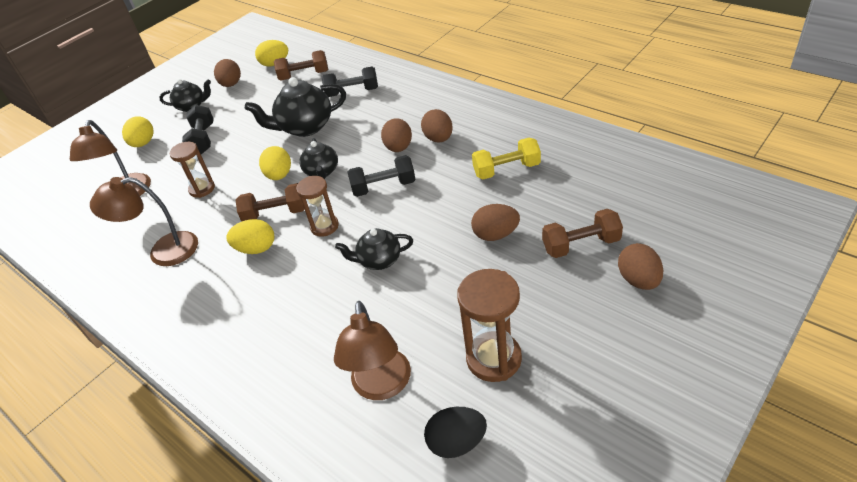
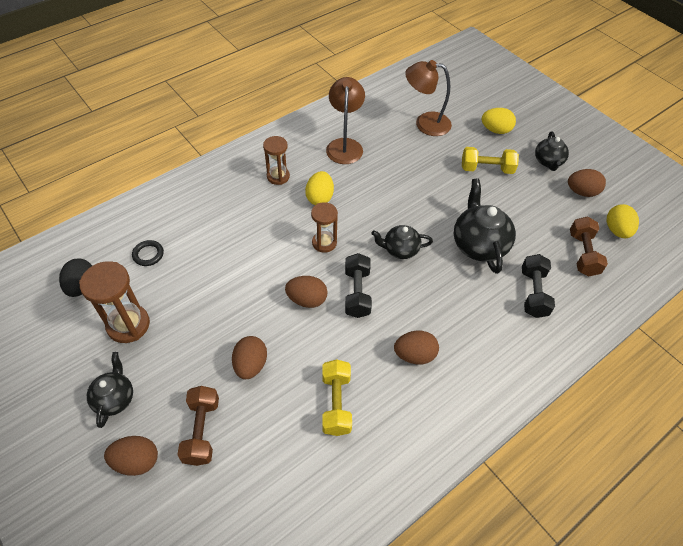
camera: 95 degrees right, 10 degrees up
(202, 189) = (412, 167): brown hourglass -> brown hourglass (278, 176)
(203, 139) = (486, 169): black dumbbell -> yellow dumbbell
(276, 214) = (356, 212): brown dumbbell -> none
(279, 175) = (408, 219): yellow egg -> none
(379, 260) = (265, 273): black teapot -> black teapot (115, 398)
(381, 386) = (148, 254): brown lamp -> black ring
(398, 148) = (413, 316): brown egg -> brown egg (307, 300)

